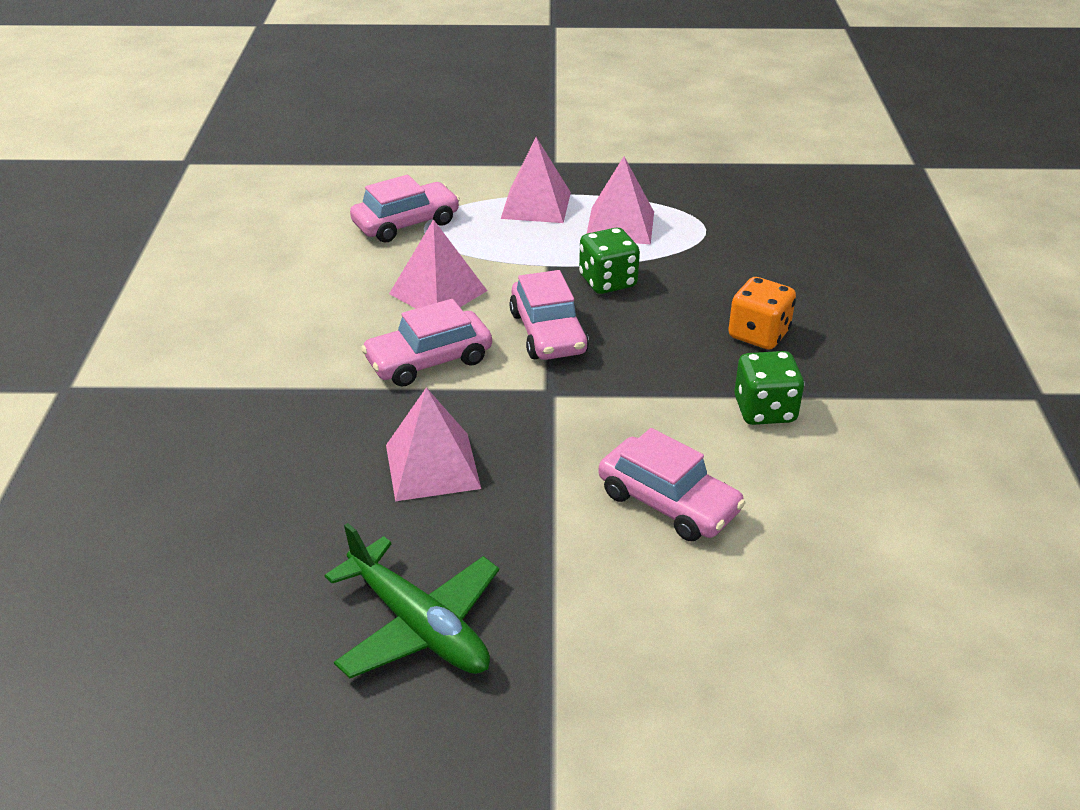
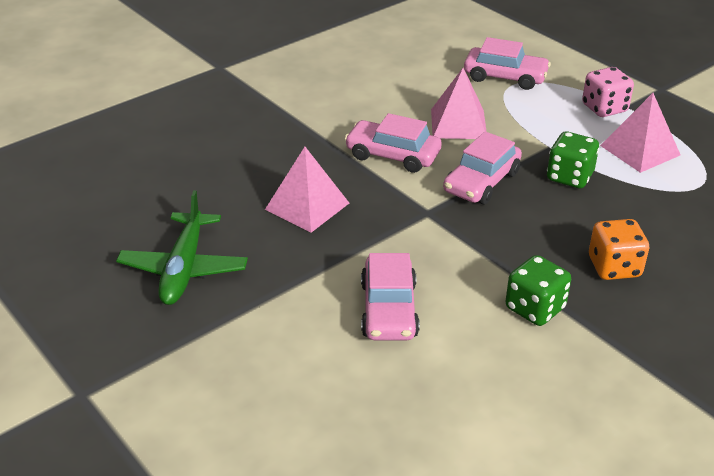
camera: 50 degrees right, 0 degrees up
(536, 205) = (604, 108): pink pyramid -> pink dice

